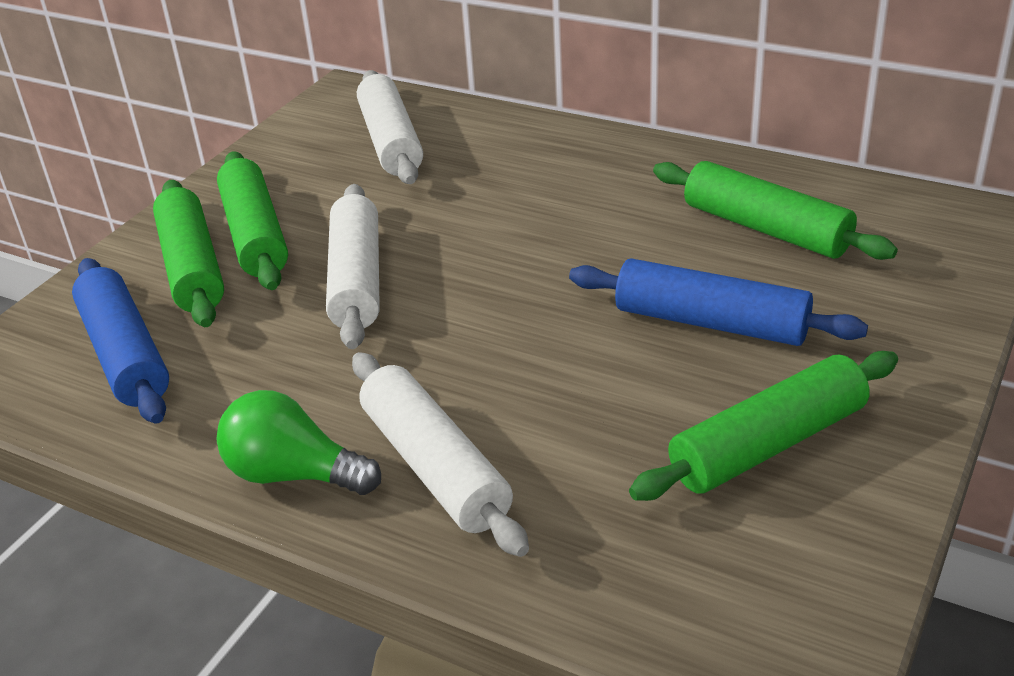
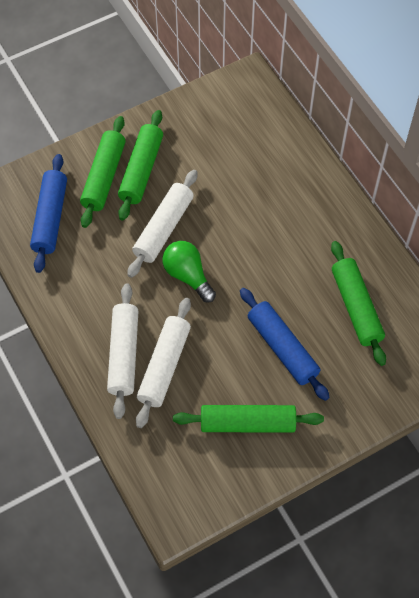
camera: 30 degrees right, 25 degrees up
(294, 474) = (74, 325): green light bulb -> green light bulb (188, 276)
(390, 142) = (242, 135): white rolling pin -> white rolling pin (164, 366)

